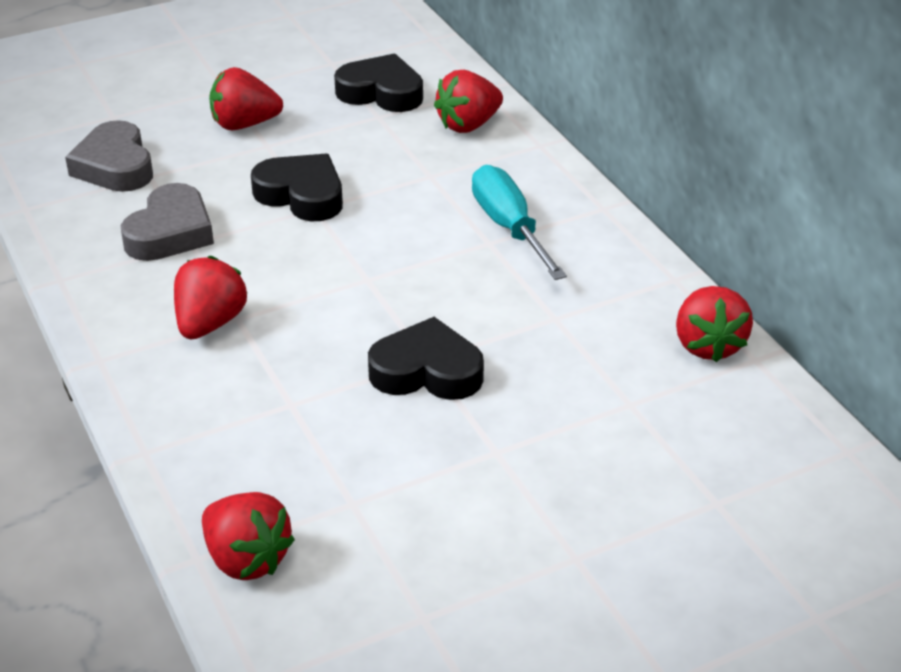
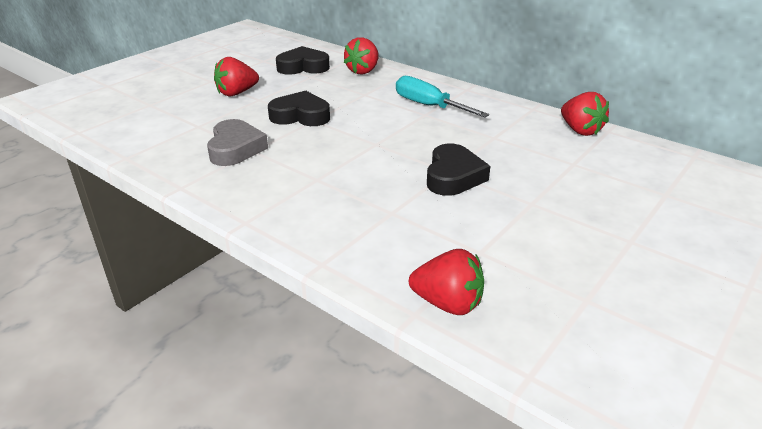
camera: 25 degrees left, 5 degrees down
(115, 166) = (171, 126): grey heart -> none
(210, 323) = (302, 186): red strawberry -> none
(427, 371) = (453, 176): black heart -> black heart turned 120 degrees clockwise

